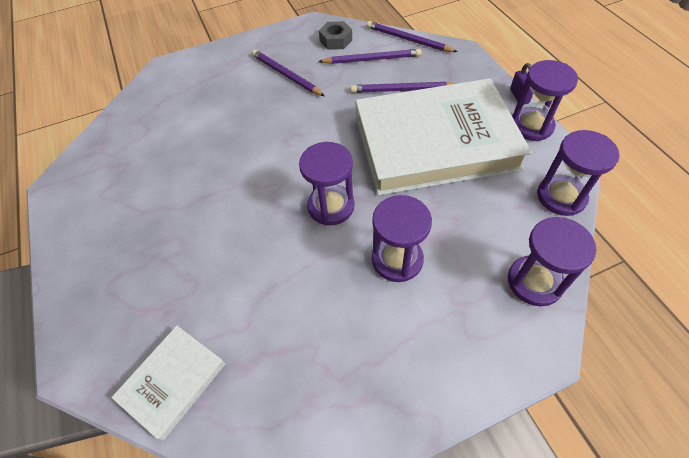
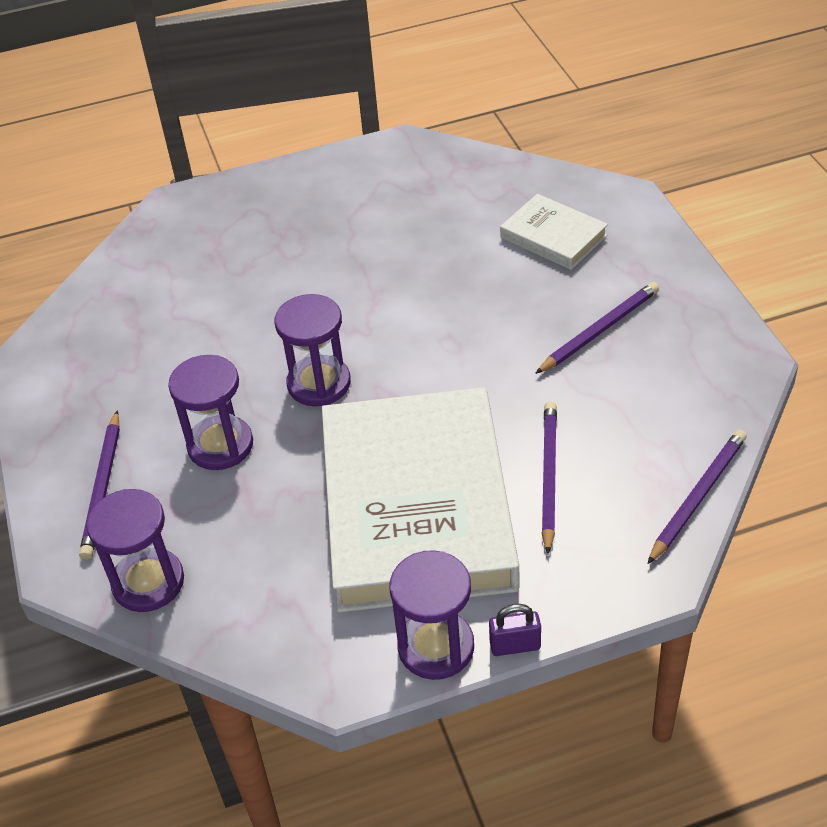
camera: 95 degrees right, 10 degrees down
(173, 382) = (134, 270): white book -> white book (553, 237)
(336, 40) = (696, 392): grey nut -> none
(372, 59) = (637, 440): purple pencil -> purple pencil (103, 487)
(561, 196) = (276, 650): purple hourglass -> none

